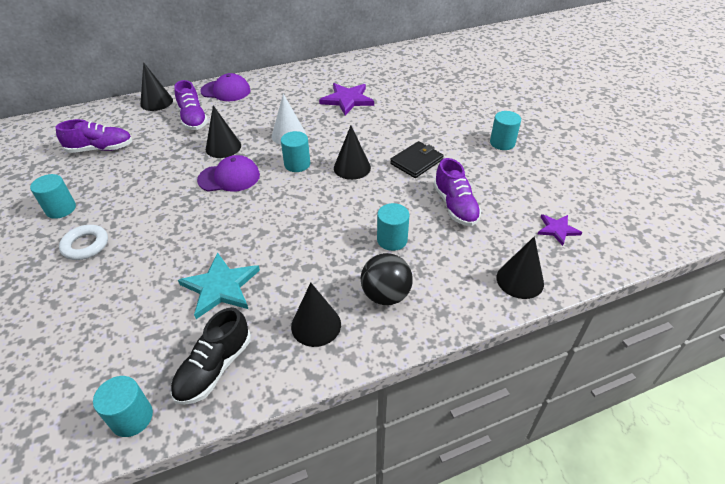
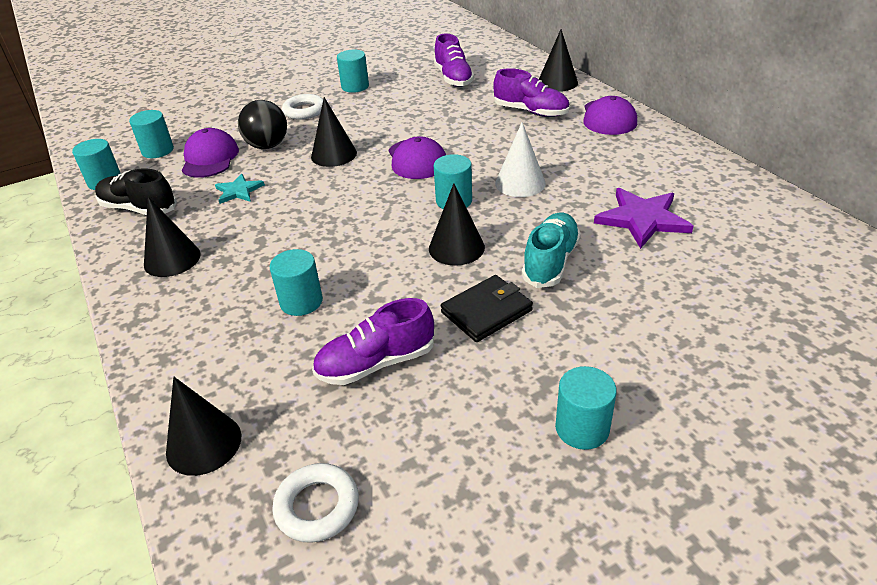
camera: 85 degrees right, 5 degrees down
(86, 372) = (157, 151): none -> turquoise cylinder
(139, 317) = (210, 158): none -> purple cap
(193, 119) = (531, 112): purple shoe -> purple shoe turned 120 degrees counterclockwise
(221, 287) = (239, 191): turquoise star -> turquoise star, size x0.59
(223, 147) = (477, 143): black cone -> black cone (334, 154)
(377, 135) = (550, 262): none -> turquoise shoe
(385, 295) = (203, 306): black ball -> black ball (267, 146)
(416, 162) = (486, 311): black wallet -> black wallet turned 75 degrees counterclockwise
(557, 229) = (317, 506): purple star -> white ring

